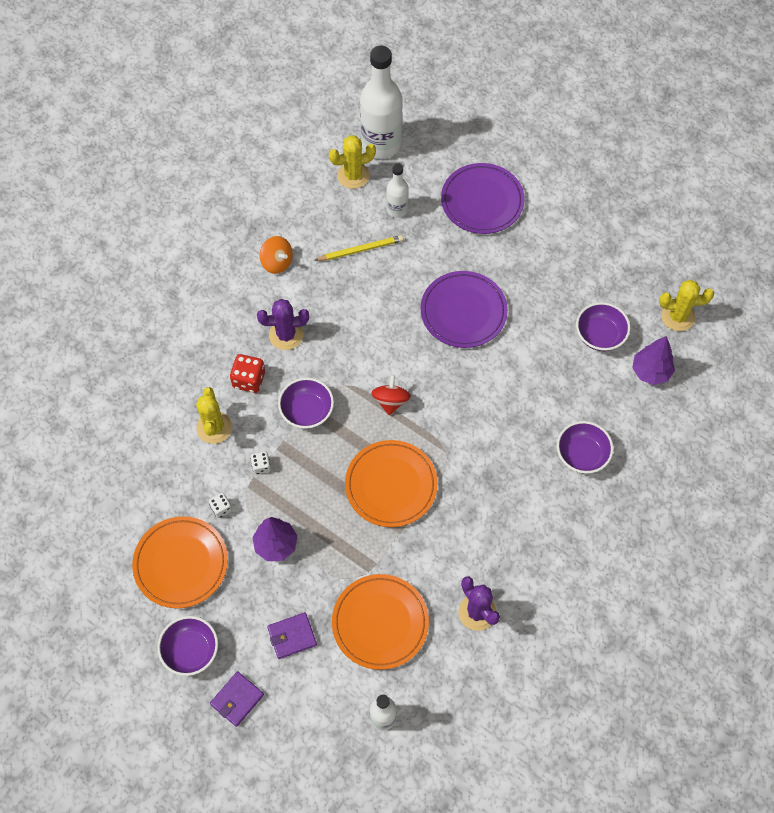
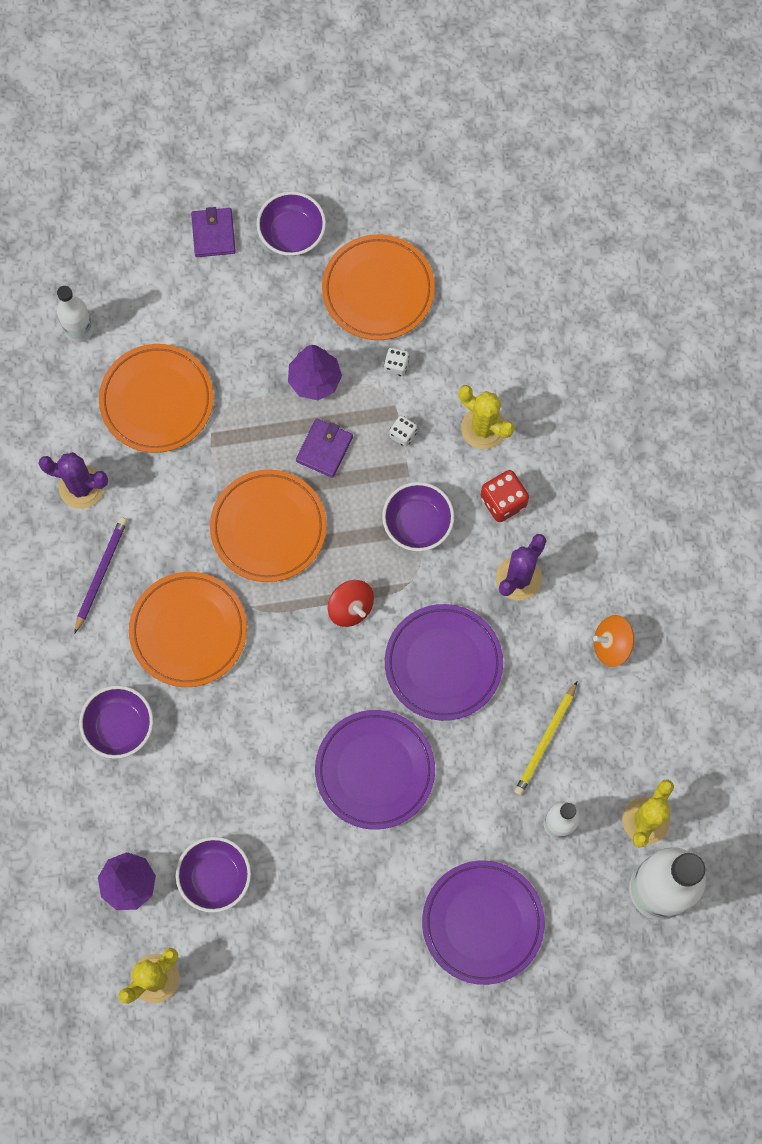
camera: 135 degrees right, 10 degrees up
(292, 636) = (220, 321): purple wallet -> purple wallet (324, 449)
(372, 330) = (443, 663): none -> purple plate
(493, 470) = (188, 631): none -> orange plate
(513, 549) = (101, 573): none -> purple pencil

